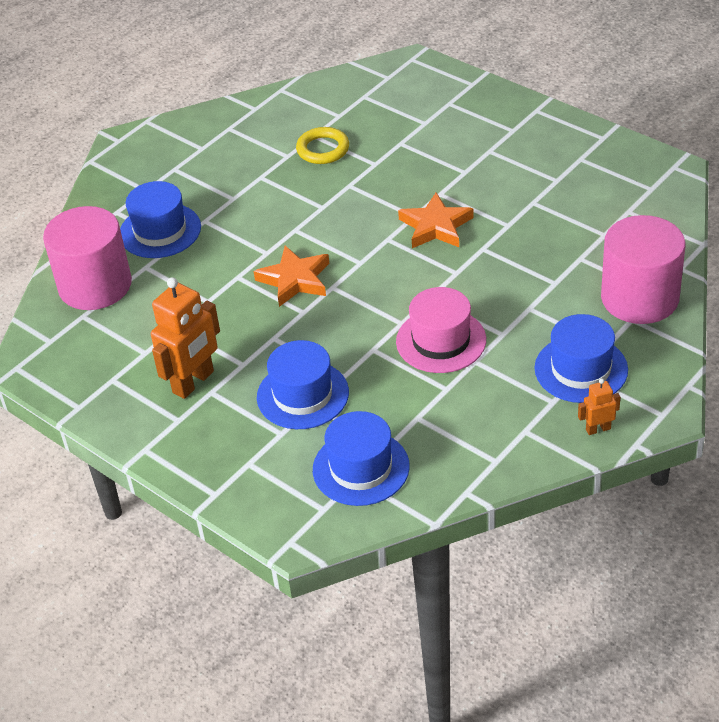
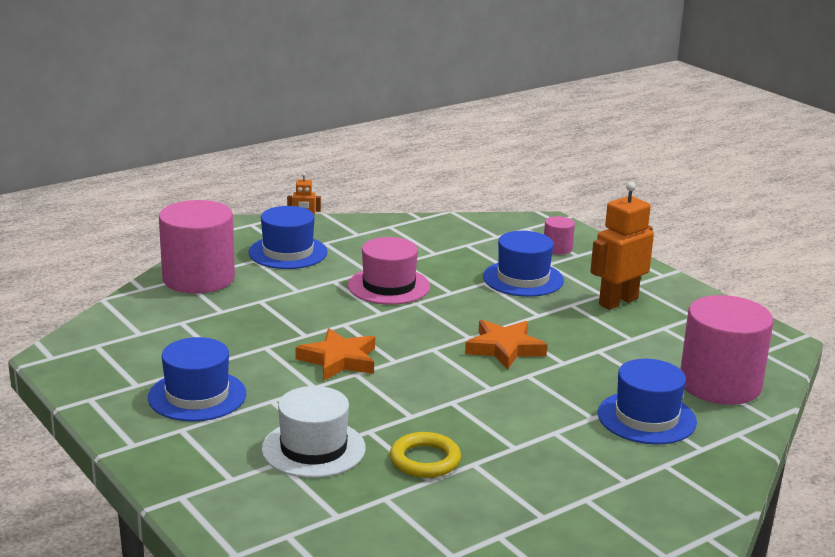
camera: 170 degrees left, 20 degrees down
(275, 470) = (557, 248): none -> pink cylinder
(361, 468) = (491, 239): blue hat -> blue hat (197, 396)
(407, 138) = (313, 449): none -> white hat

